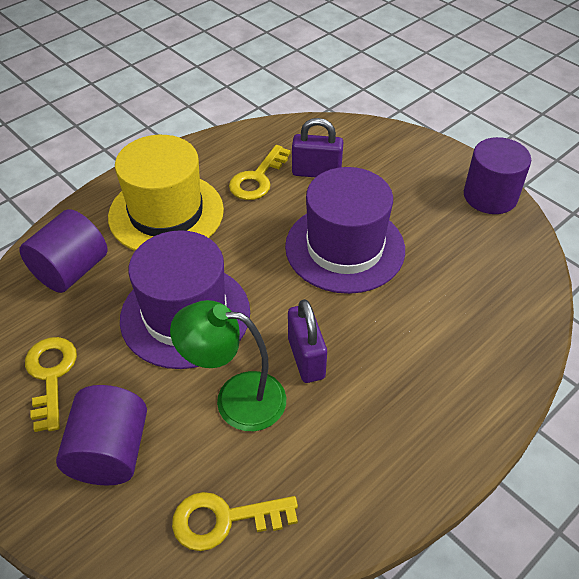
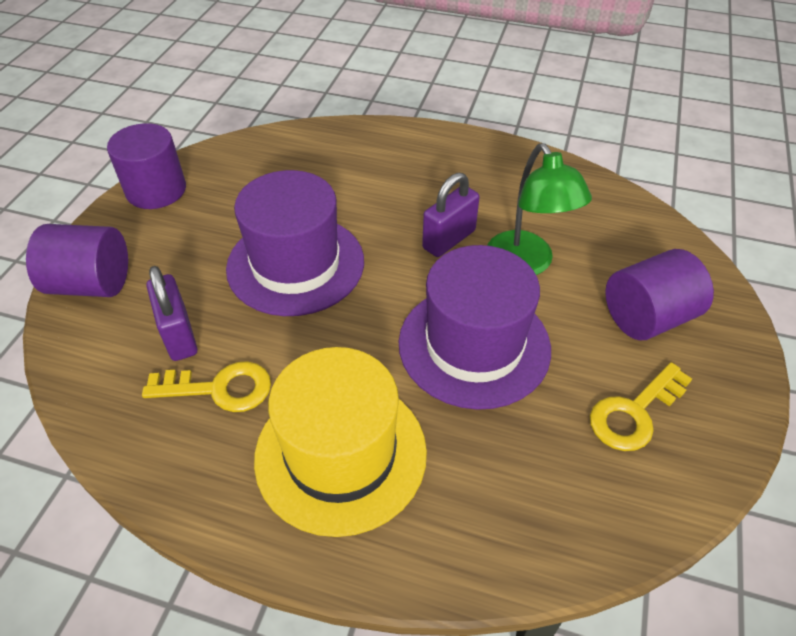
camera: 120 degrees left, 0 degrees up
(71, 270) = (504, 497): purple cylinder -> purple cylinder (91, 284)
(224, 519) = (619, 226): yellow key -> none

